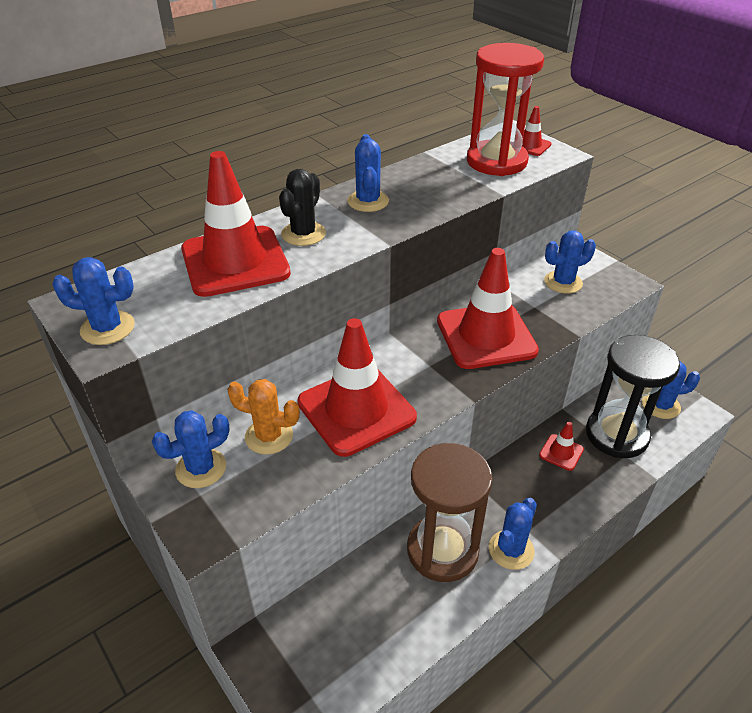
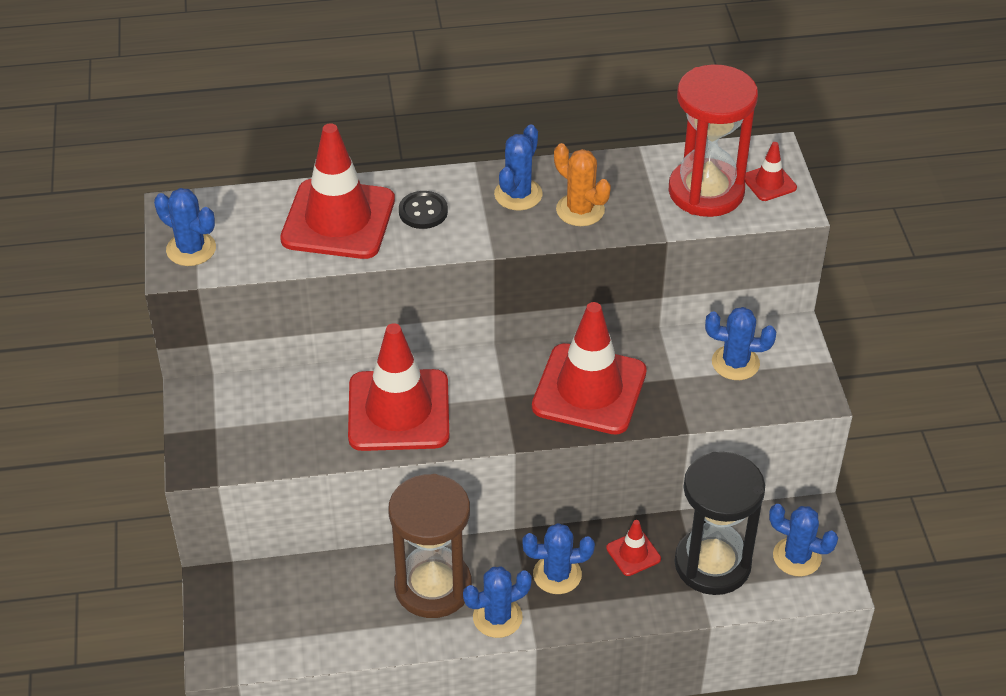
camera: 30 degrees right, 5 degrees up
(201, 468) = (230, 405): blue cactus -> blue cactus (557, 574)
(269, 436) = (304, 401): orange cactus -> orange cactus (580, 210)
(303, 234) = (423, 211): black cactus -> black button

